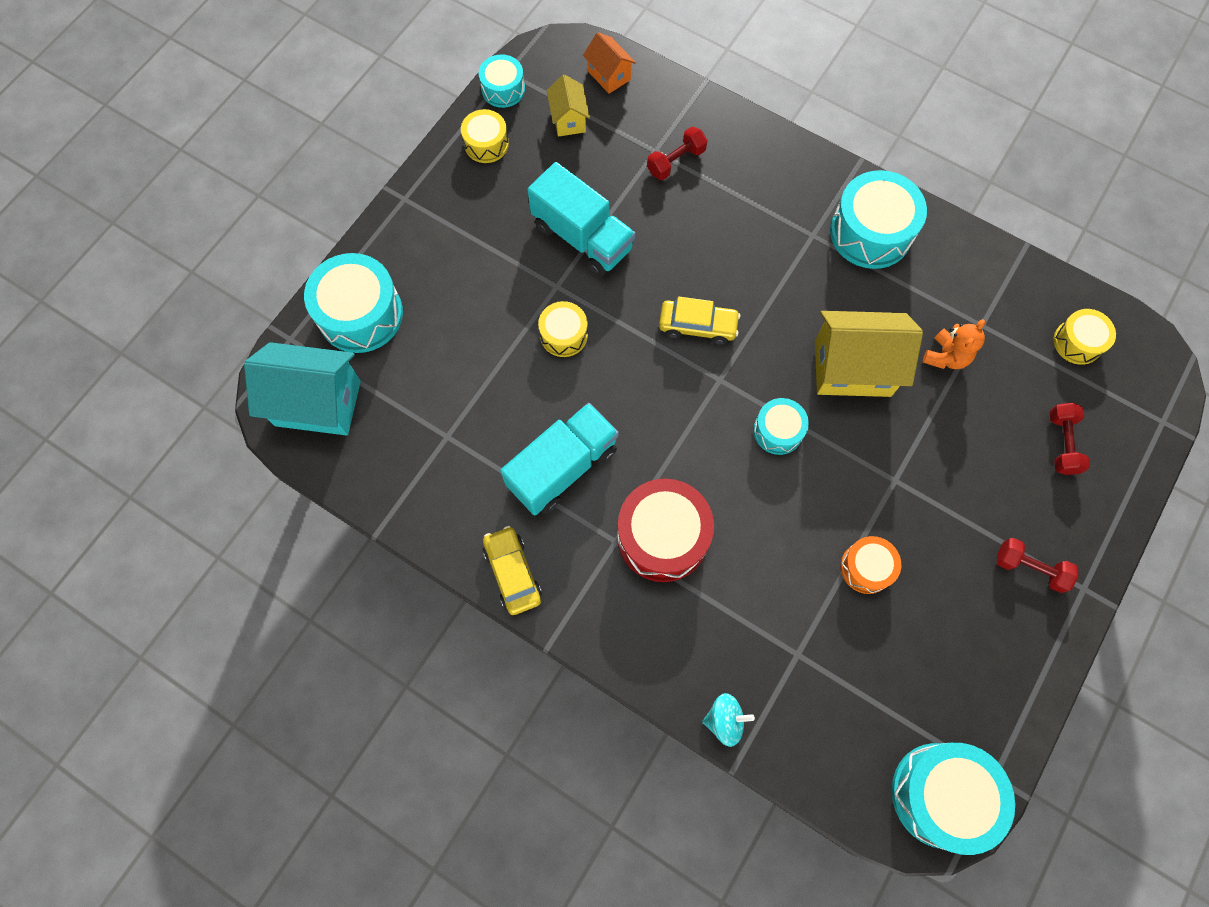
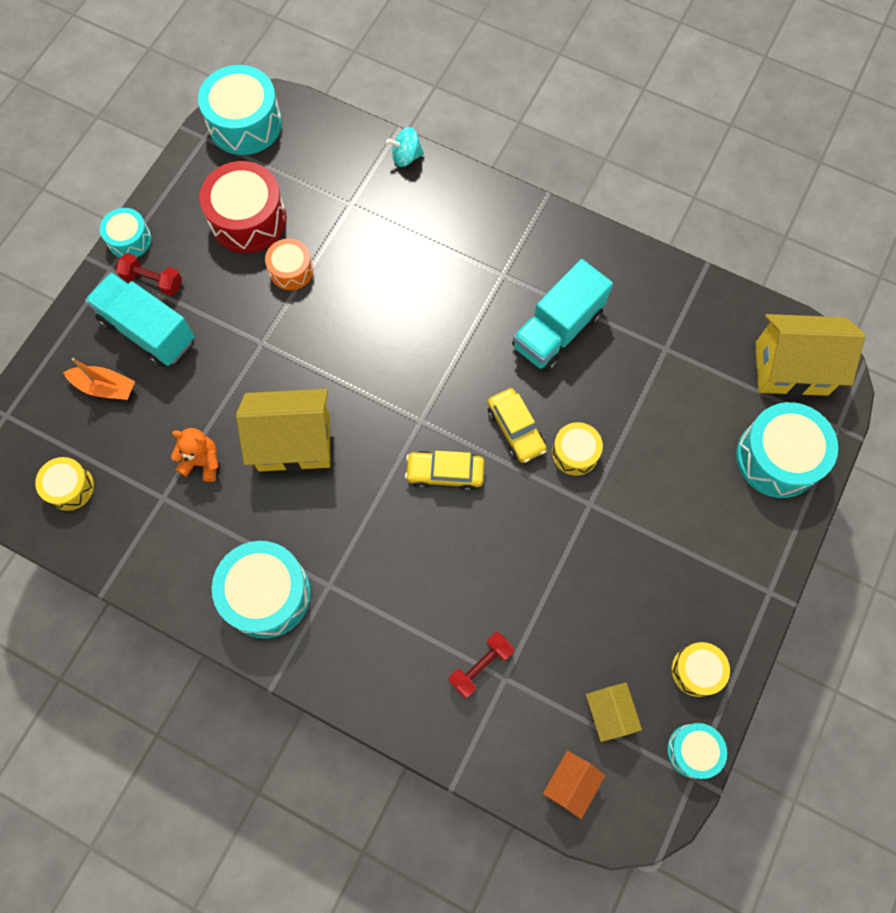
camera: 175 degrees right, 0 degrees up
(318, 403) = (791, 368): turquoise house -> yellow house
(512, 573) = (586, 244): yellow car -> yellow car (516, 429)
(582, 237) = (572, 562): turquoise truck -> turquoise truck (148, 330)
(609, 75) = (570, 783): orange house -> orange house turned 75 degrees clockwise
(662, 536) = (464, 281): red drum -> red drum (248, 219)
(778, 431) = (365, 377): turquoise drum -> turquoise drum (129, 240)
(946, 356) = (202, 462): orange teddy bear -> orange teddy bear turned 75 degrees clockwise
(1062, 443) = (105, 387): red dumbbell -> orange boat

